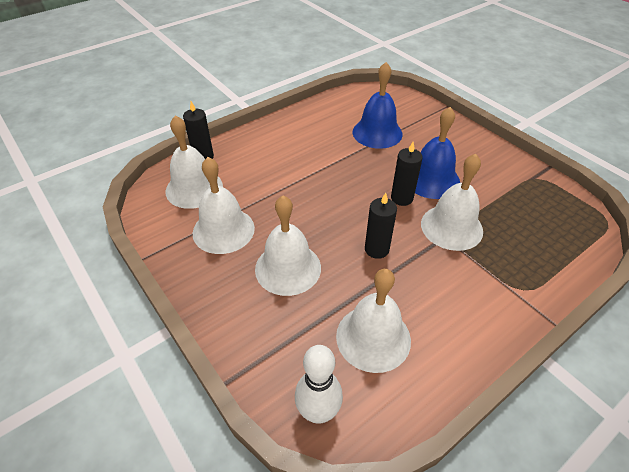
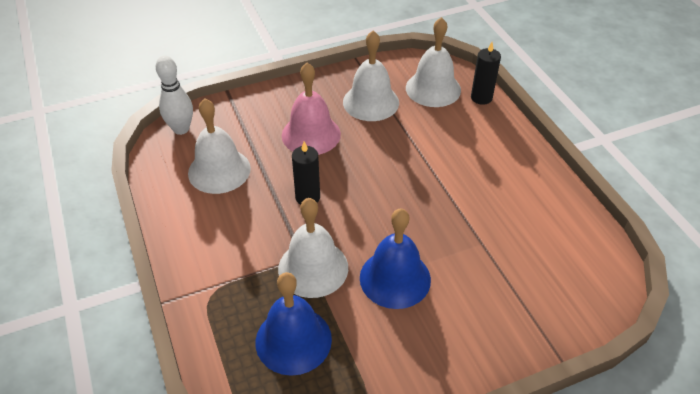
camera: 105 degrees right, 0 degrees up
(288, 268) = (311, 134): white bell -> pink bell
(377, 133) = (502, 252): blue bell -> blue bell (293, 340)
(402, 198) = (371, 239): black candle -> none

